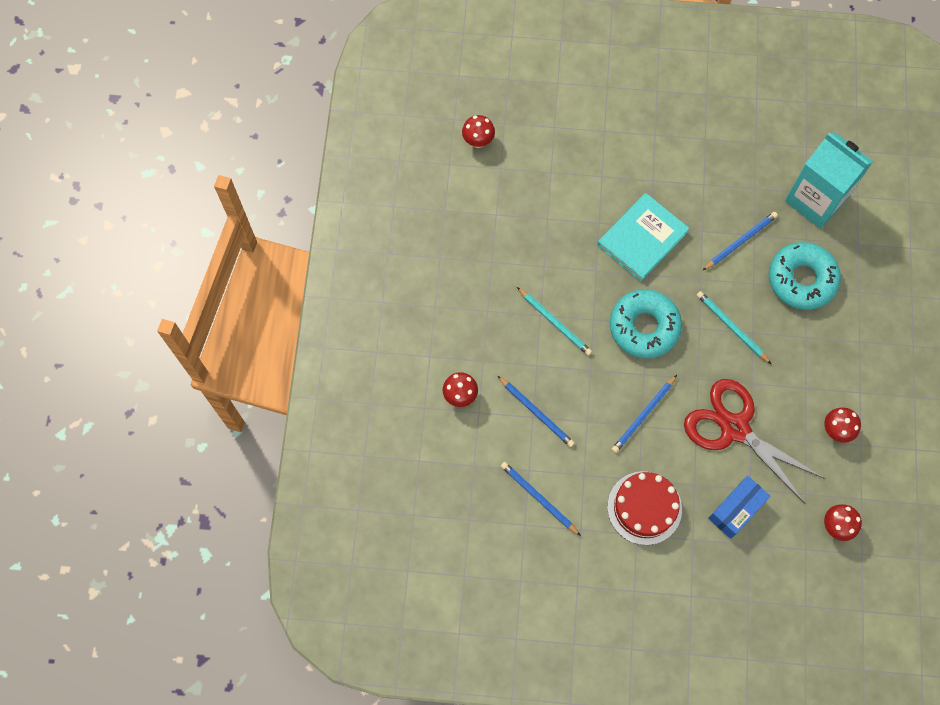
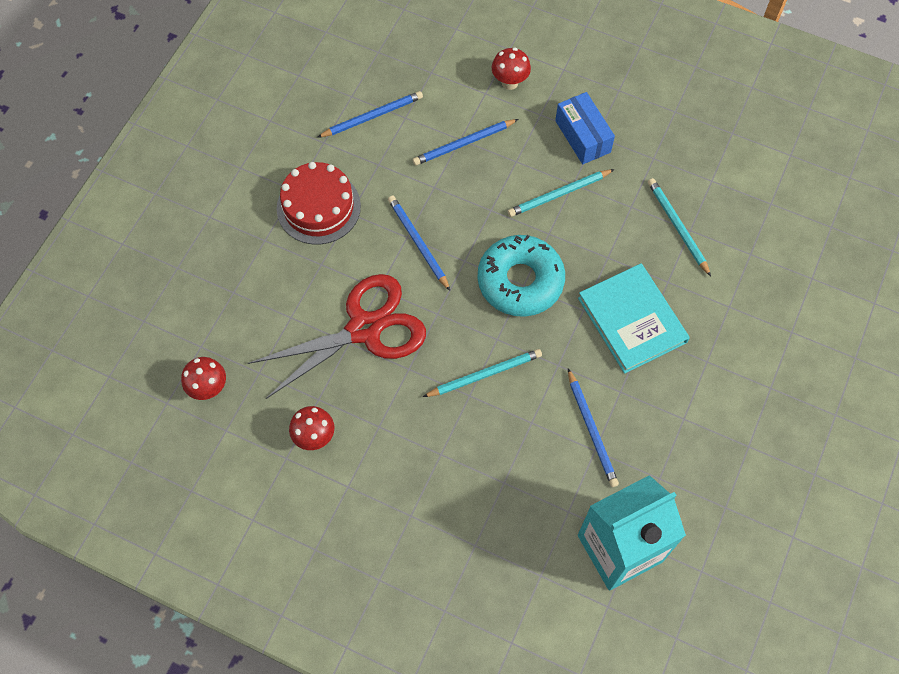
camera: 110 degrees right, 5 degrees down
(478, 141) = (813, 192): red mushroom -> none
(548, 228) = (677, 227): none -> turquoise pencil
(736, 509) = (275, 294): blue box -> blue box (583, 136)
(801, 279) = (516, 481): turquoise donut -> none

